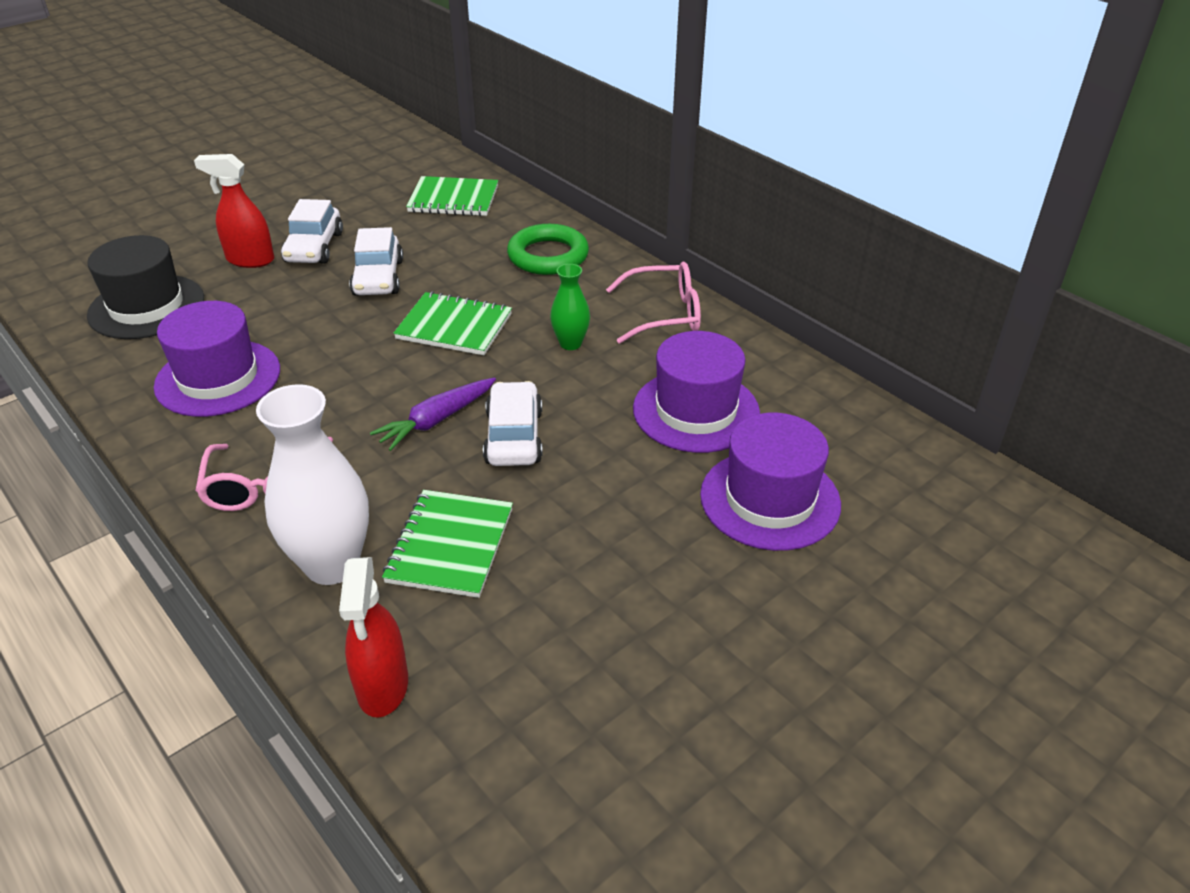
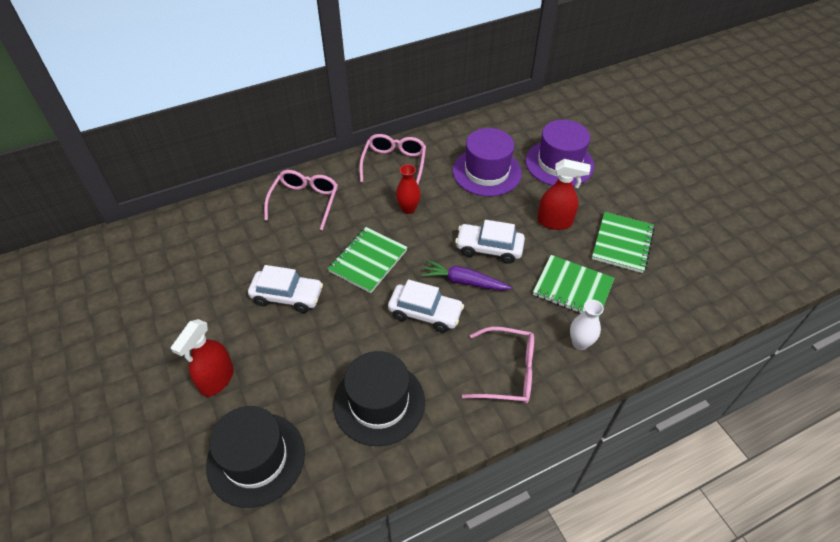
camera: 75 degrees left, 10 degrees up
(218, 378) = (379, 402): purple hat -> black hat
(314, 247) = (221, 334): white car -> white car (425, 313)
(332, 564) = (580, 343): white vase -> white vase, size x0.53
(382, 686) = (666, 327): red spray bottle -> red spray bottle (555, 222)
(437, 420) = (464, 281): purple carrot -> purple carrot turned 135 degrees clockwise
(453, 199) = (196, 240): green notebook -> green notebook (622, 243)
(548, 256) = (304, 202): green ring -> pink glasses
(570, 343) = (408, 209): green vase -> red vase

